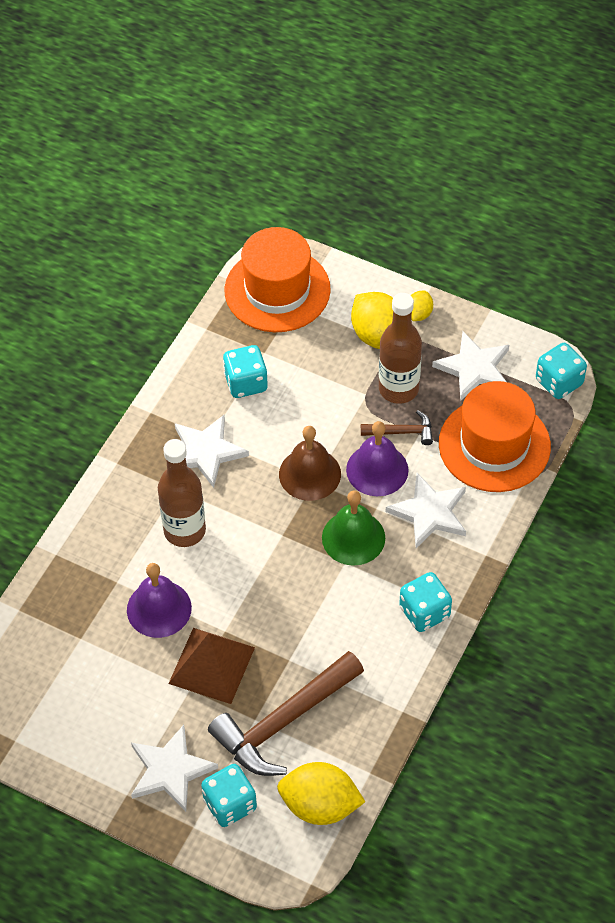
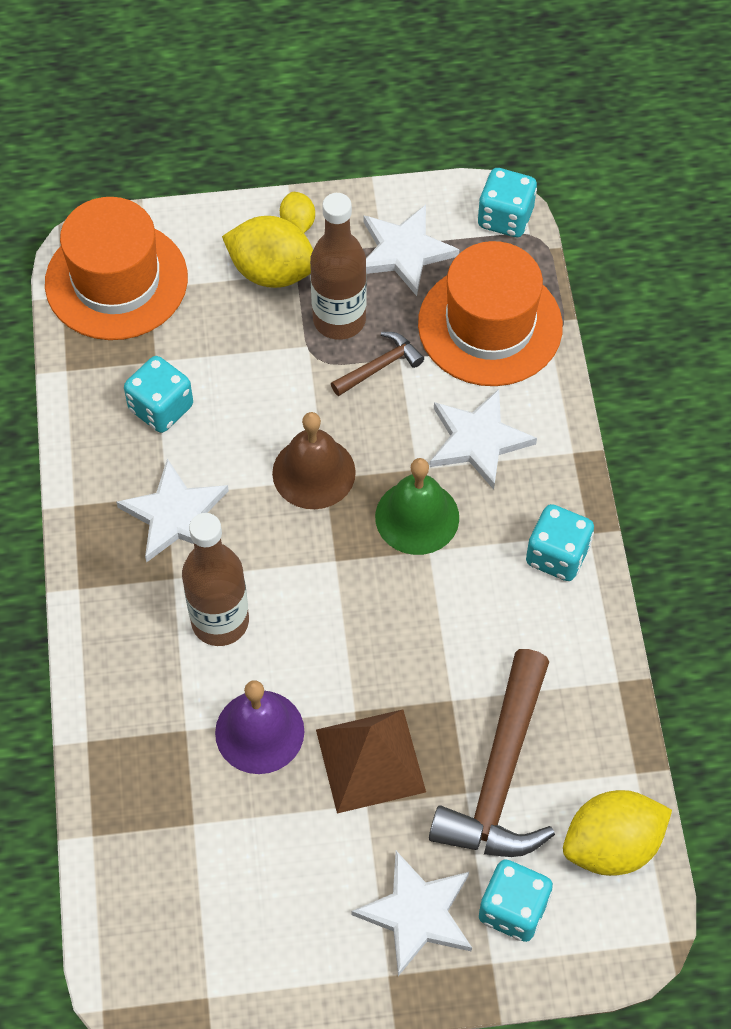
camera: 35 degrees left, 5 degrees up
(377, 469) = (385, 424): purple bell -> none

